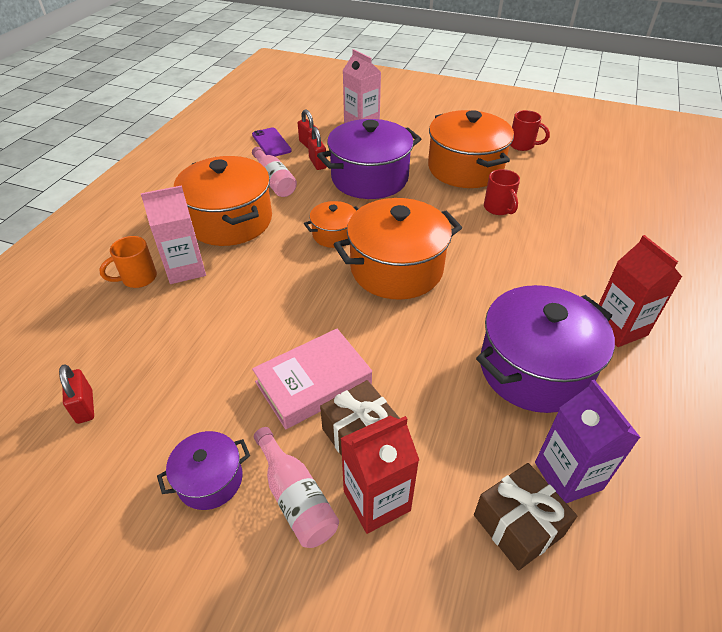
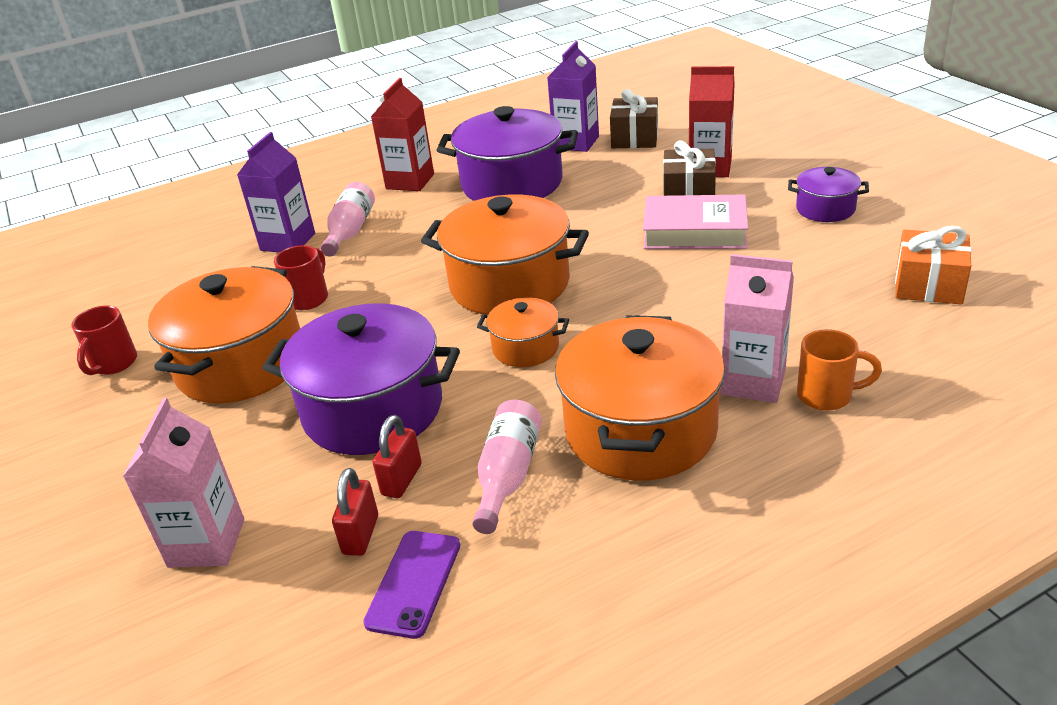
camera: 135 degrees left, 10 degrees down
(85, 406) = (928, 285): red padlock -> orange gift
(296, 498) = (765, 184): pink bottle -> pink bottle (350, 231)
(522, 145) = (113, 364): red mug -> red mug turned 150 degrees counterclockwise
(587, 234) = (288, 242): none -> purple carton

